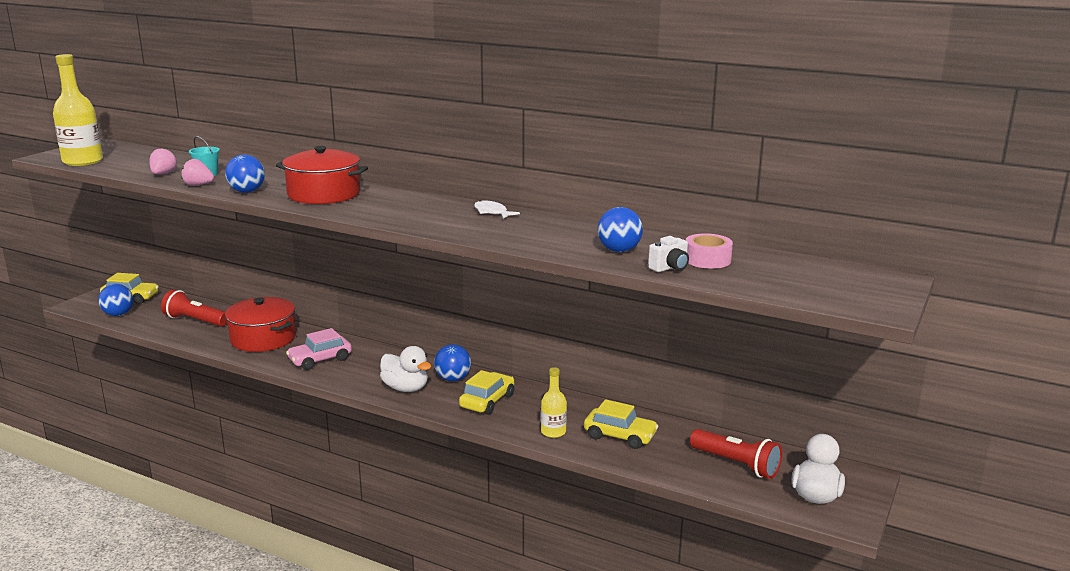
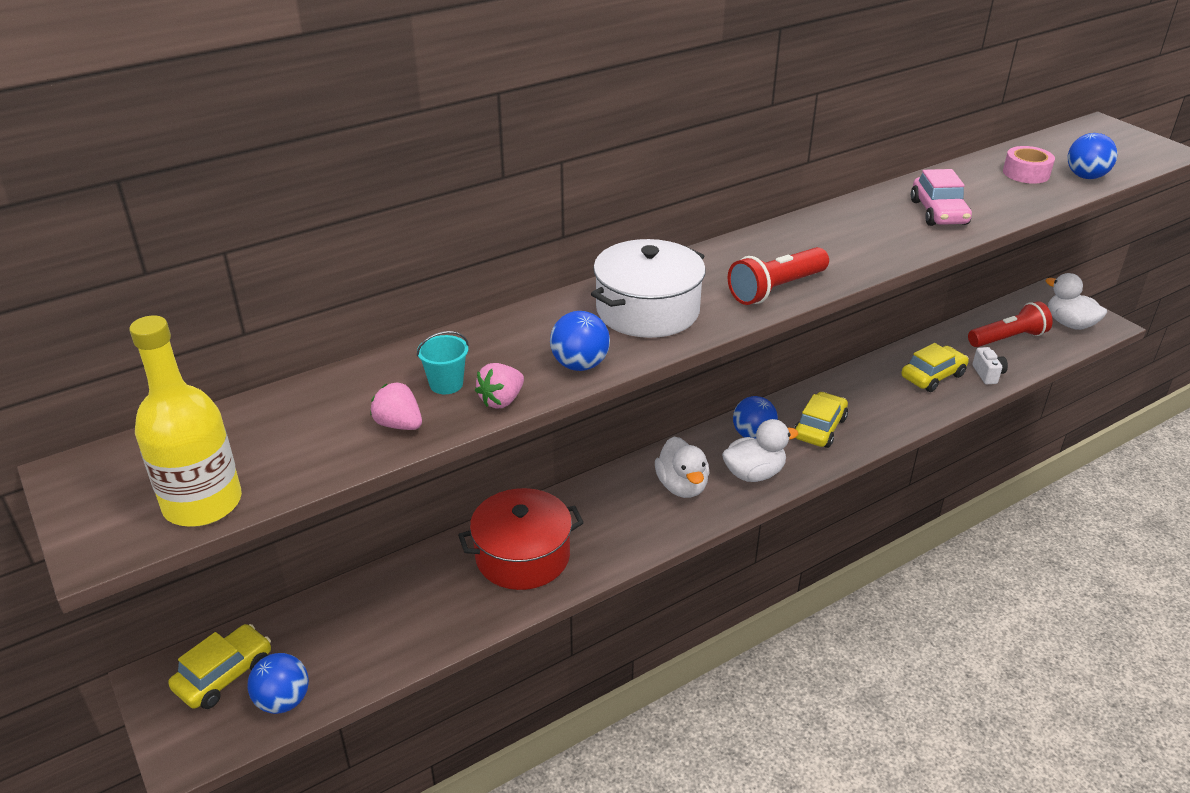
camera: 60 degrees left, 15 degrees up
(195, 321) = (397, 613): red flashlight -> red flashlight (776, 289)
(320, 360) = (630, 520): pink car -> pink car (938, 212)
(324, 194) = (648, 310): red pot -> white pot
(369, 368) = (682, 486): none -> white duck
(487, 401) = (819, 428): yellow car -> yellow car turned 60 degrees clockwise
(492, 212) = (813, 227): white fish -> none
(553, 432) = (906, 409): yellow bottle -> none
(619, 250) = (980, 201): blue ball -> blue ball (1085, 176)
(670, 268) = (1040, 193): white camera -> white camera (988, 374)

